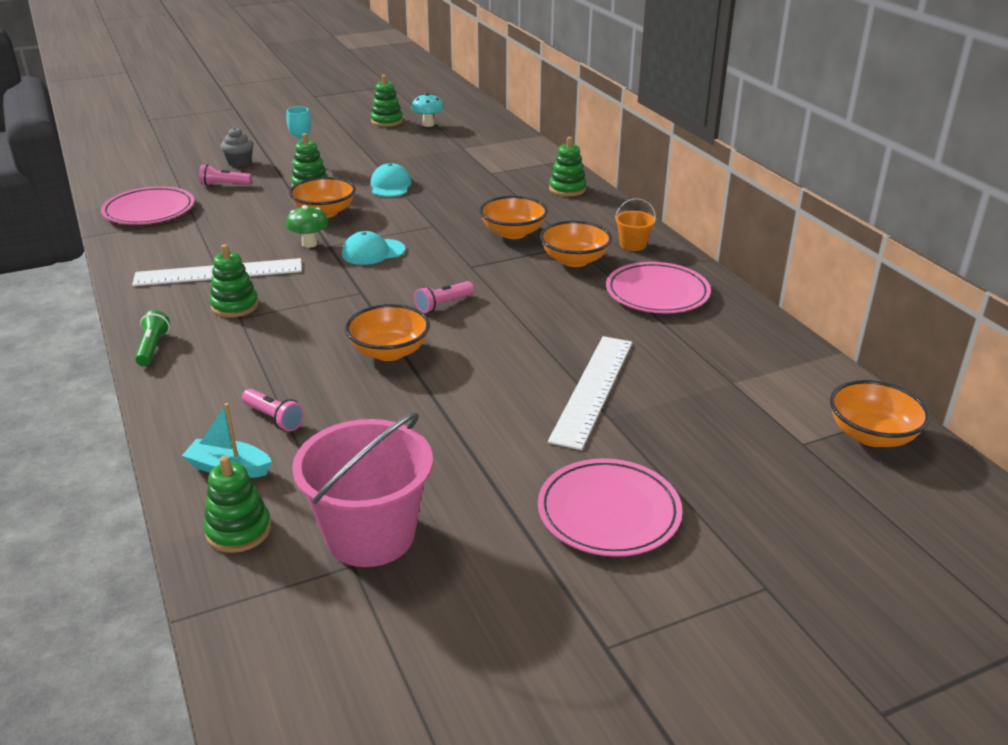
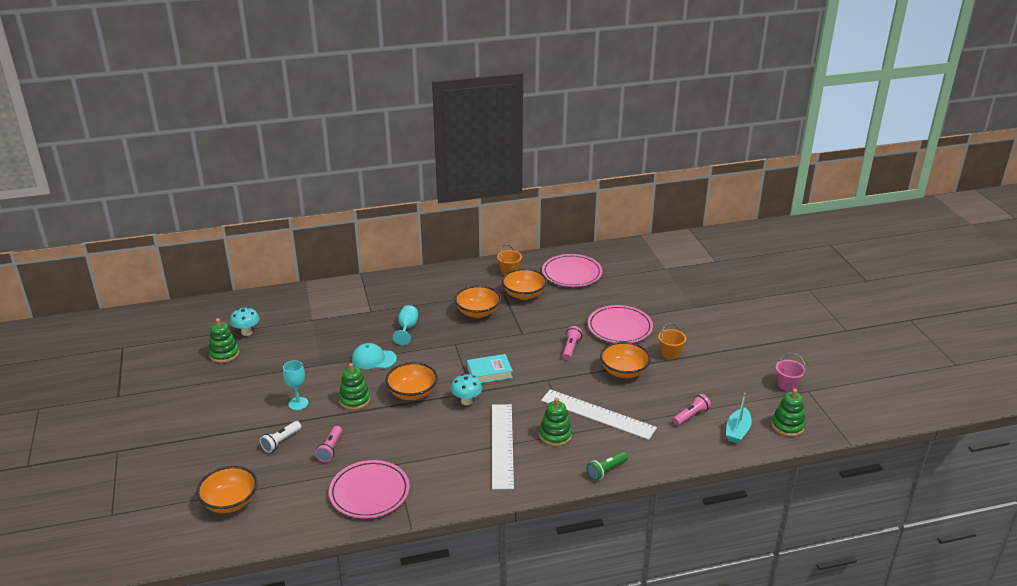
camera: 80 degrees left, 0 degrees up
(153, 348) = (606, 470): green flashlight -> green flashlight turned 45 degrees counterclockwise
(239, 163) = (281, 442): grey cupcake -> white flashlight
(309, 244) = (466, 401): green mushroom -> turquoise mushroom
(370, 535) = (787, 385): pink bucket -> pink bucket, size x0.46
(373, 252) = (489, 372): turquoise cap -> turquoise book
(443, 305) = (571, 348): pink flashlight -> pink flashlight turned 135 degrees counterclockwise
(449, 394) = (670, 353): none -> orange bucket
(459, 196) = (407, 328): none -> turquoise goblet
(567, 189) = (415, 283): green stacking toy -> none
(593, 389) = (669, 308): white ruler -> white ruler (597, 414)
(609, 512) = (766, 318): pink plate -> pink plate (620, 327)
(871, 435) = (710, 244): orange bowl -> orange bowl (230, 502)

